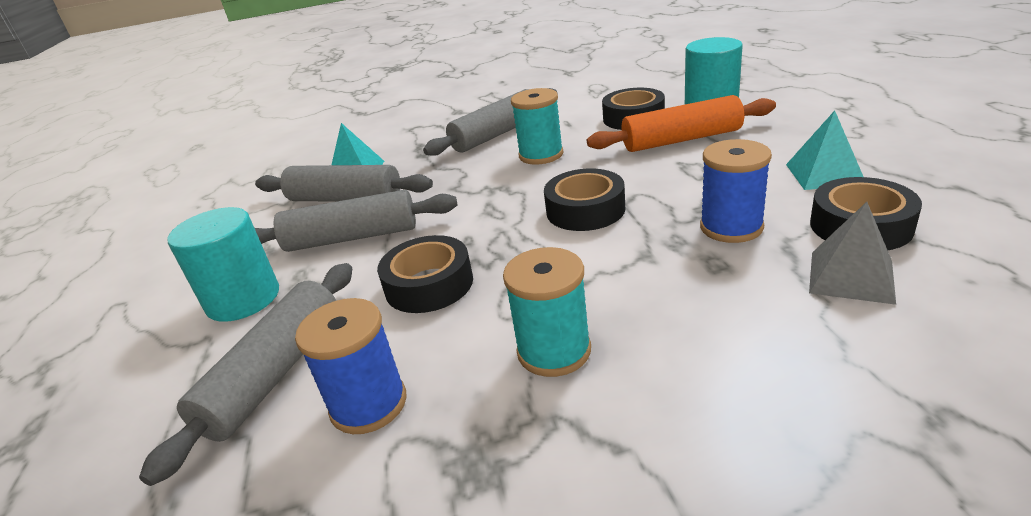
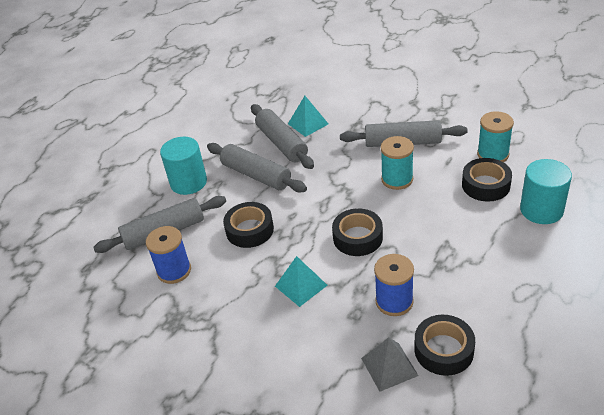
camera: 45 degrees right, 10 degrees up
(554, 351) = (246, 300): turquoise spool -> turquoise spool (493, 154)
(681, 140) = (476, 225): orange rolling pin -> none
(824, 174) = (493, 309): turquoise pyramid -> turquoise pyramid (301, 285)

